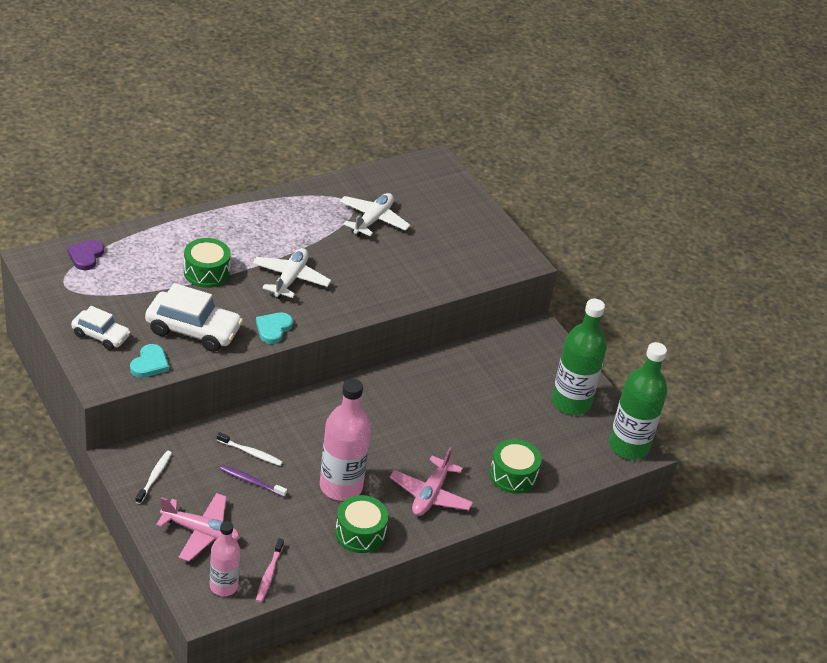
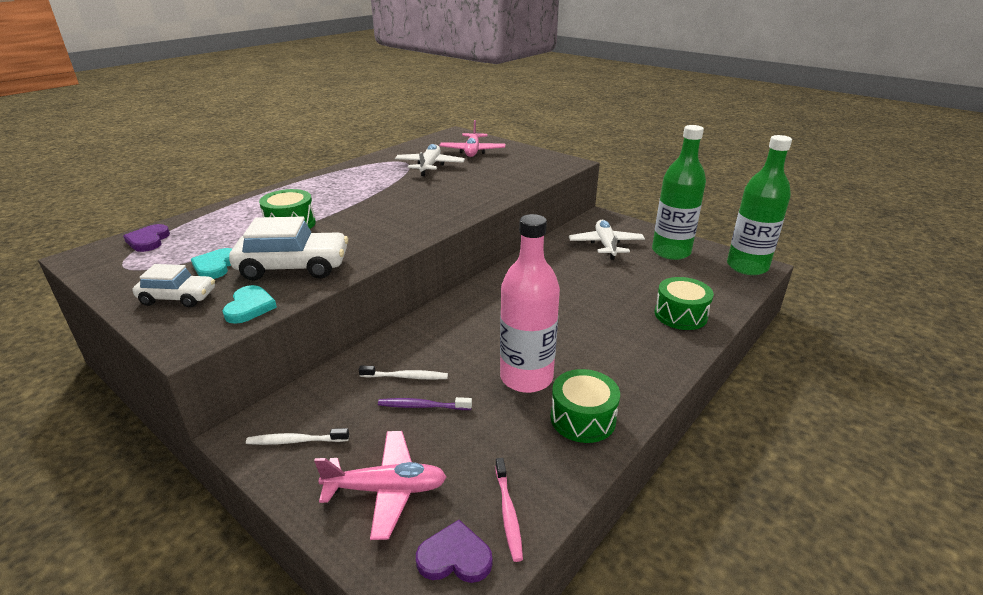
camera: 15 degrees left, 10 degrees down
(154, 477) = (295, 441): white toothbrush -> white toothbrush turned 90 degrees counterclockwise
(224, 586) = (455, 557): pink bottle -> purple heart
(273, 329) = (382, 246): turquoise heart -> turquoise heart (215, 266)
(290, 279) = (379, 211): white plane -> white plane (606, 245)
(430, 495) = (622, 355): pink plane -> pink plane (472, 151)

